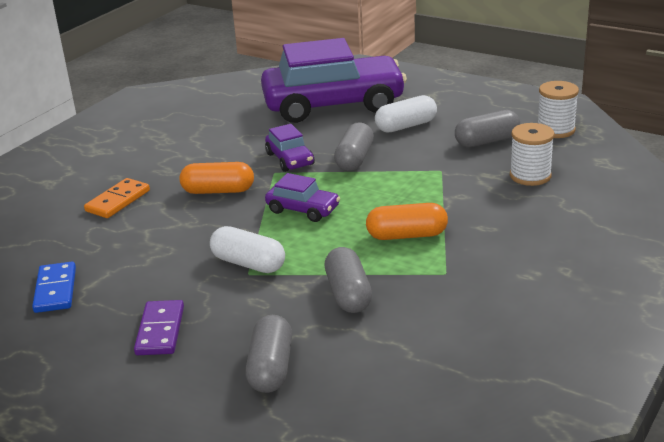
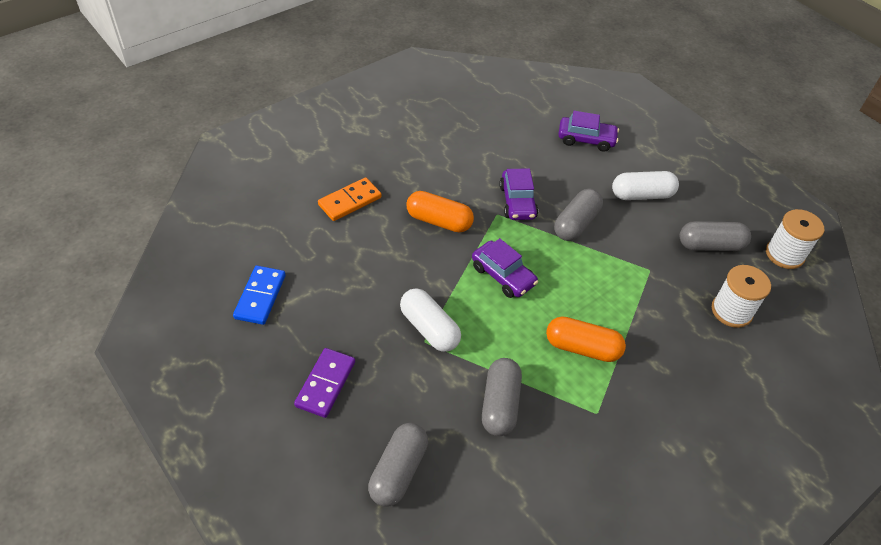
camera: 15 degrees right, 20 degrees up
(333, 105) = (586, 139): purple car -> purple car, size x0.43

